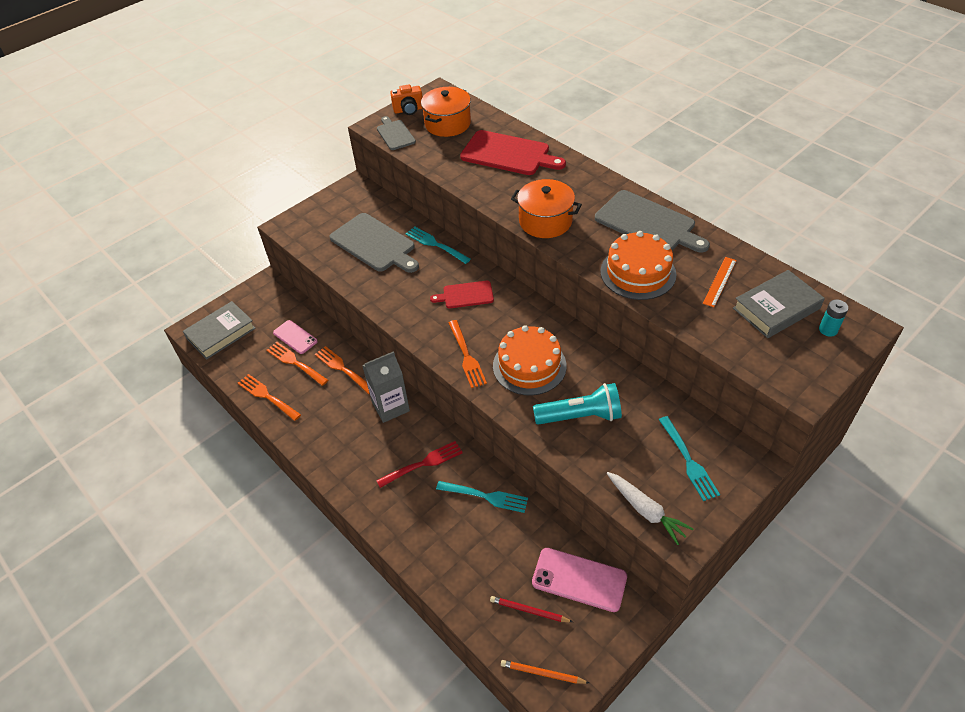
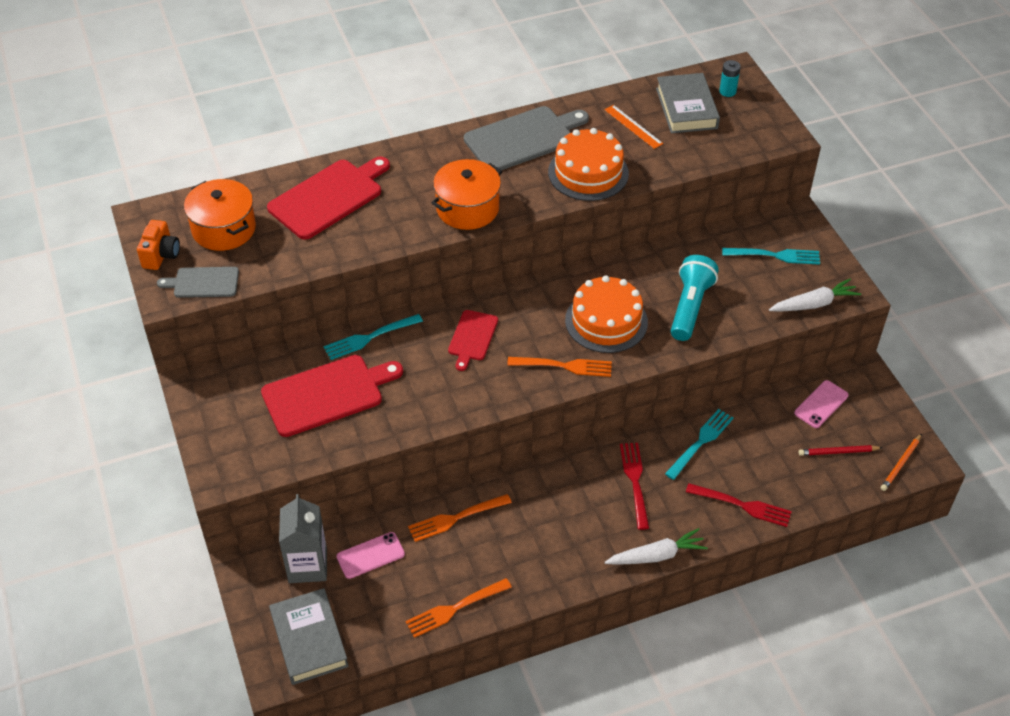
camera: 70 degrees left, 0 degrees up
(296, 363) = (416, 565): orange fork -> none
(356, 502) = (656, 555): none -> white carrot
(374, 244) = (327, 394): grey cutting board -> red cutting board
(390, 406) = (540, 487): grey carton -> grey carton (308, 566)
(432, 548) = (741, 505): none -> red fork
(529, 610) = (838, 452): red pencil -> red pencil turned 45 degrees clockwise
(579, 579) = (821, 404): pink phone -> pink phone, size x0.66

